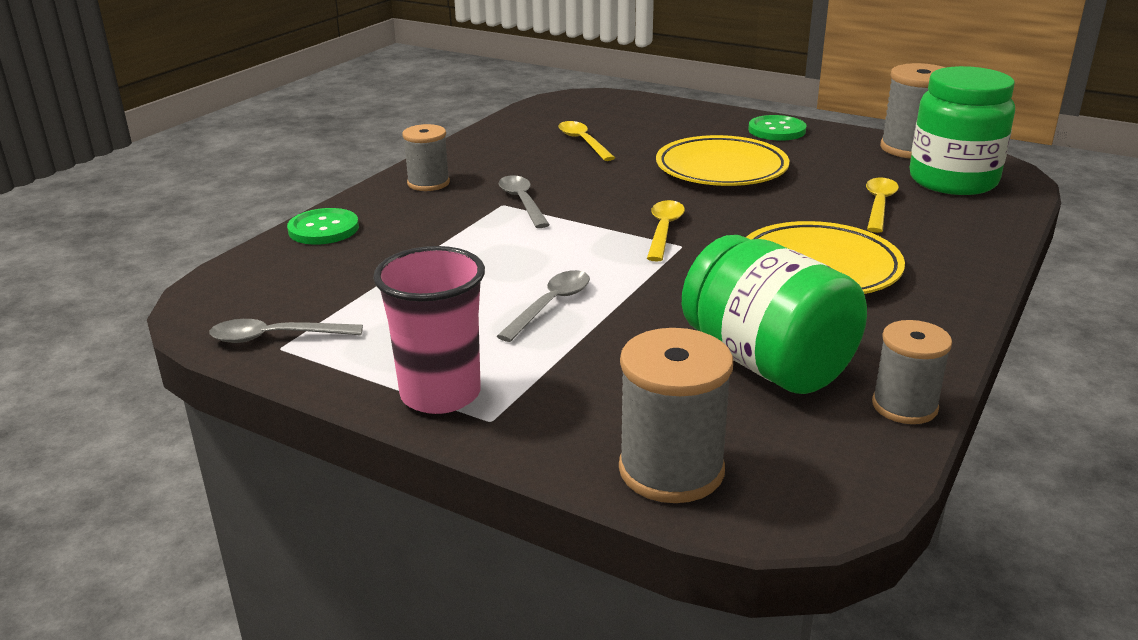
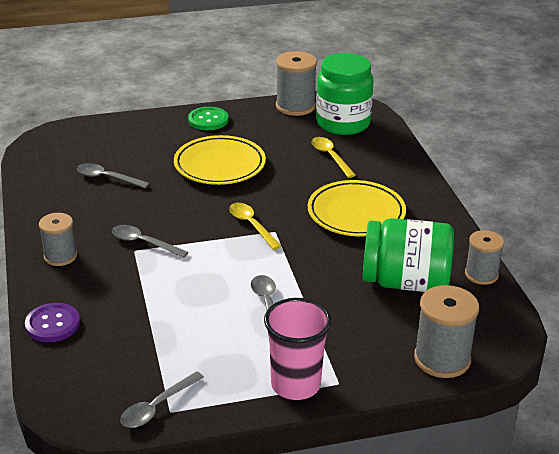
camera: 45 degrees left, 5 degrees up
(323, 229) = (52, 324): green button -> purple button
(583, 142) = (107, 178): yellow spoon -> grey spoon

